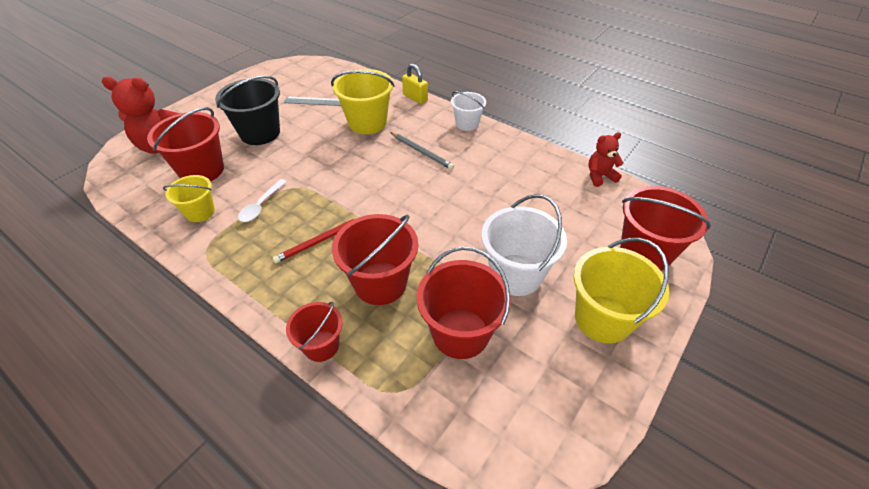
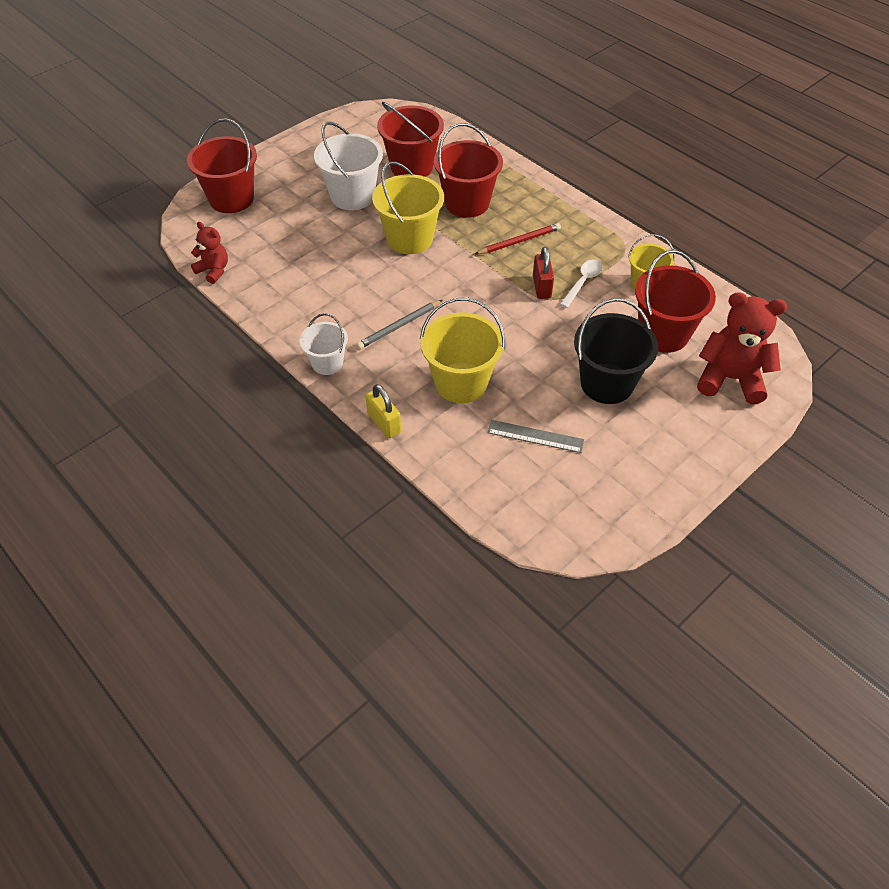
camera: 170 degrees left, 5 degrees up
(301, 197) = (541, 287): none -> red padlock
(321, 346) = (515, 171): red bucket -> none
(422, 152) = (399, 326): grey pencil -> grey pencil turned 90 degrees counterclockwise
(600, 176) = (213, 270): red teddy bear -> red teddy bear turned 135 degrees counterclockwise
(603, 319) = (302, 163): yellow bucket -> yellow bucket (409, 239)

